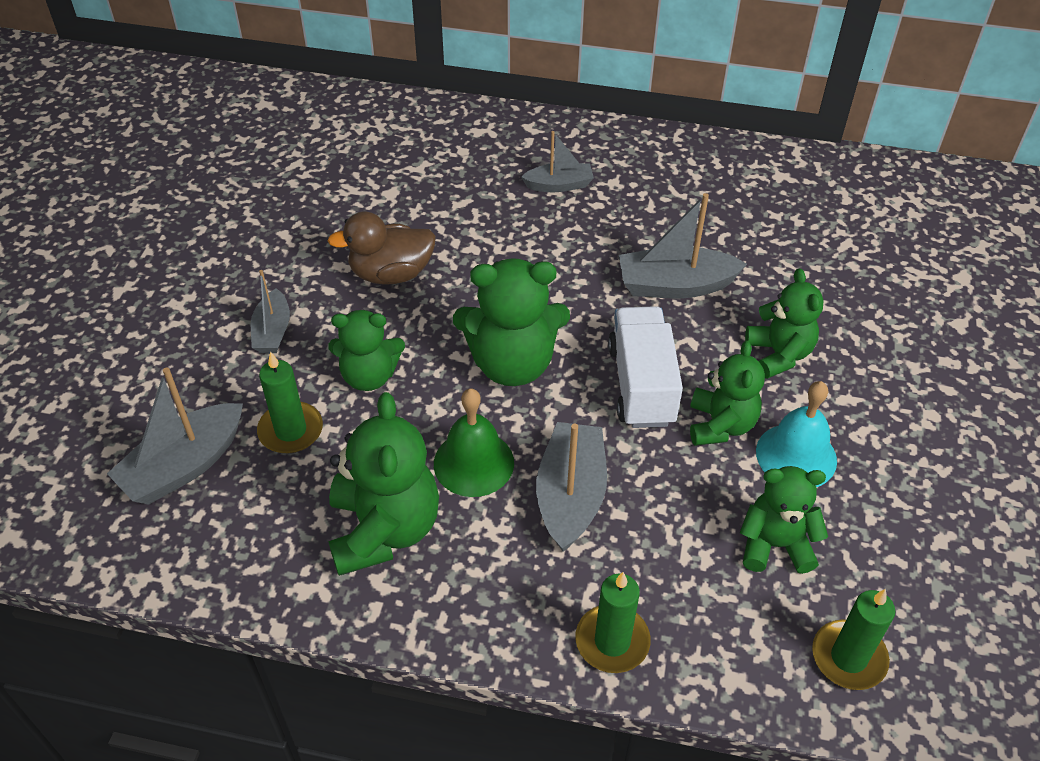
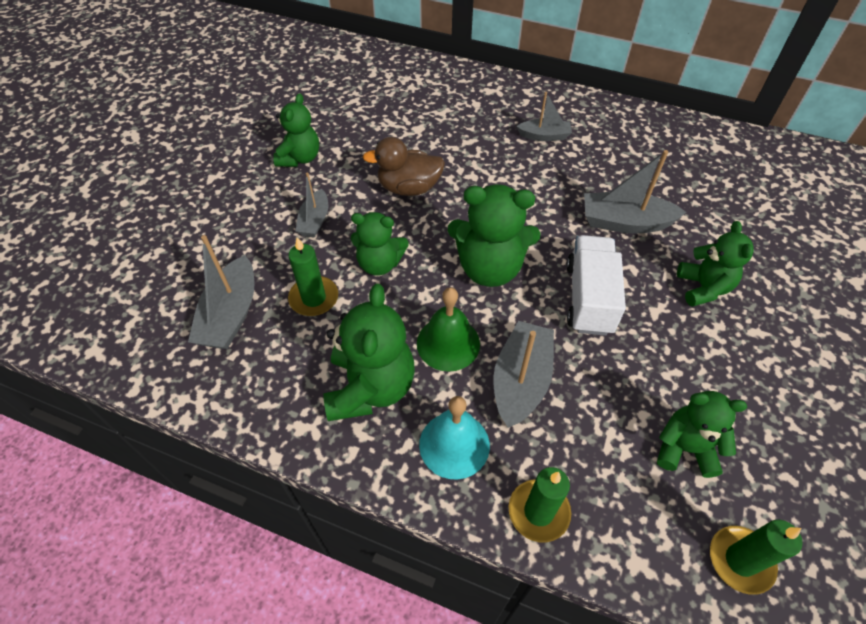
camera: 10 degrees right, 5 degrees up
(184, 466) = (231, 315): grey boat -> grey boat turned 45 degrees counterclockwise
(720, 425) = (649, 339): green teddy bear -> green teddy bear (300, 158)
(796, 456) = (710, 374): turquoise bell -> turquoise bell (454, 444)

